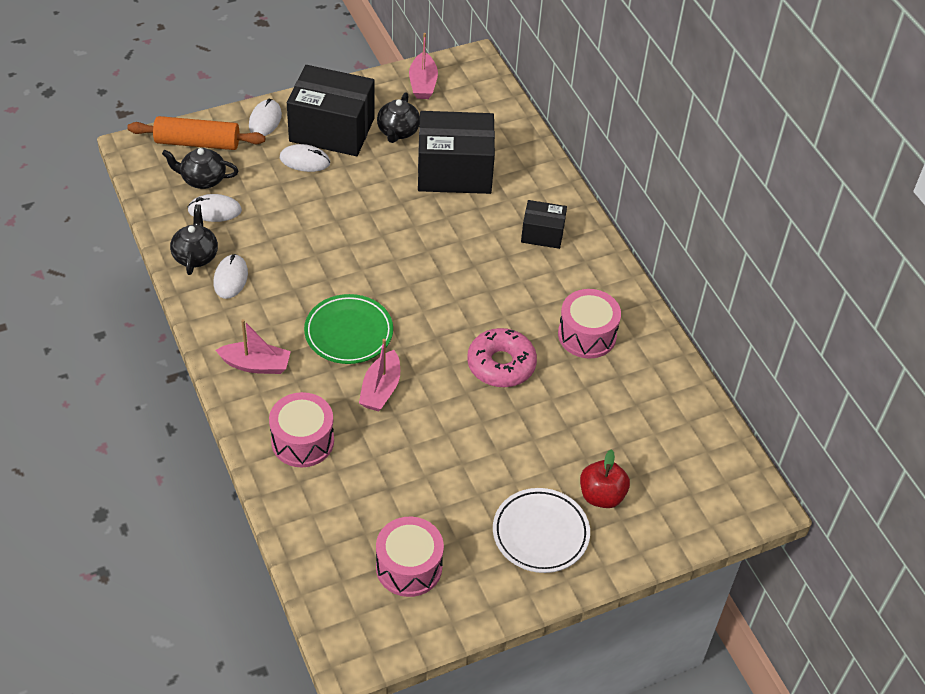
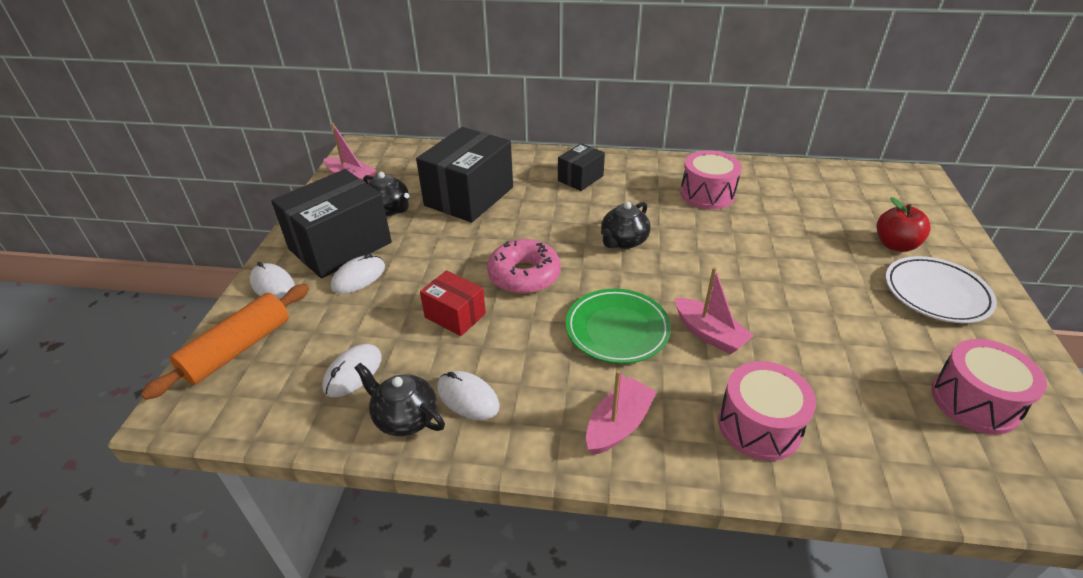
camera: 55 degrees left, 10 degrees down
(202, 179) = (296, 365): black teapot -> black teapot (623, 241)
(301, 235) = (455, 315): none -> red box
(501, 364) = (716, 247): pink donut -> pink donut (524, 275)

